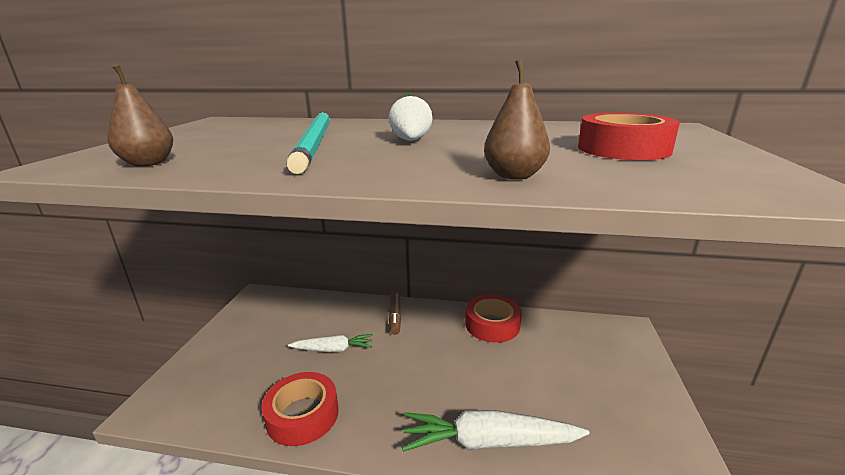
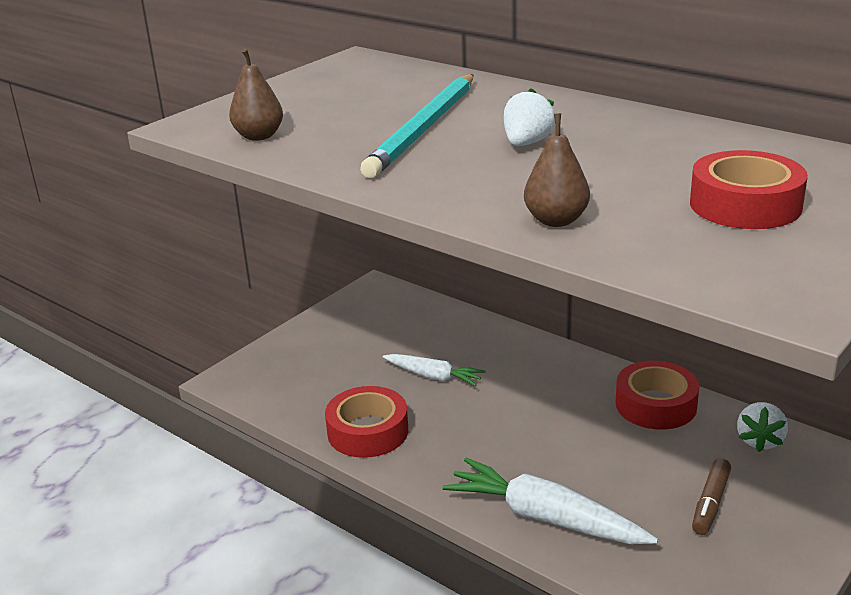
camera: 30 degrees right, 5 degrees up
(395, 317) = (531, 360): brown marker -> brown marker (710, 503)
(566, 329) = (759, 441): none -> white strawberry

